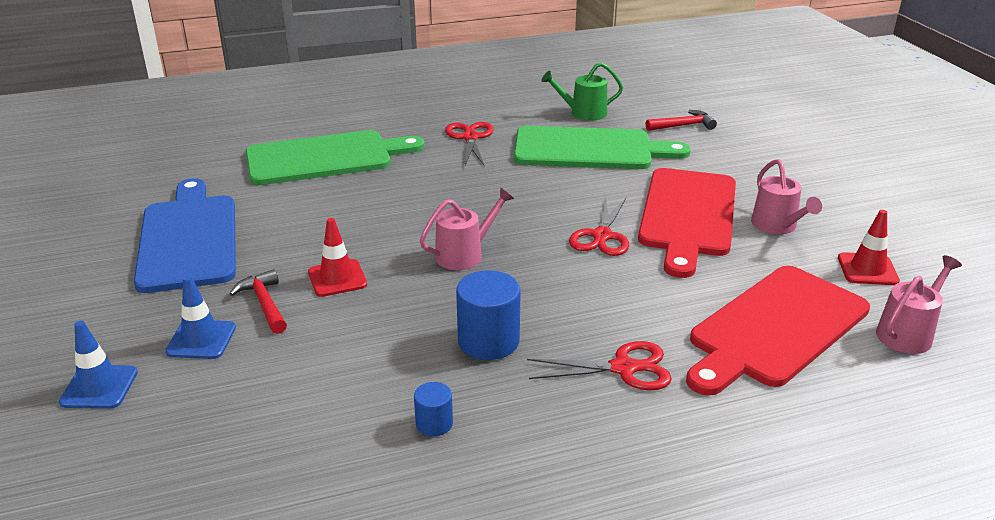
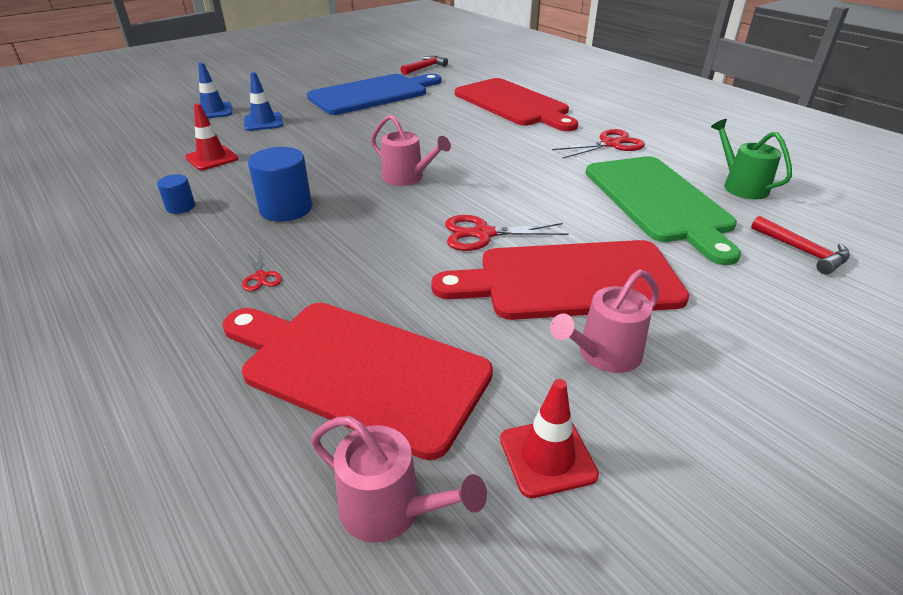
camera: 70 degrees right, 5 degrees up
(264, 303) = (308, 128): red hammer -> red hammer (425, 68)
(325, 158) = (513, 104): green cutting board -> red cutting board
(337, 278) = (348, 142): red traffic cone -> red traffic cone (212, 158)
(624, 368) = (261, 277): red scissors -> red scissors, size x0.55

